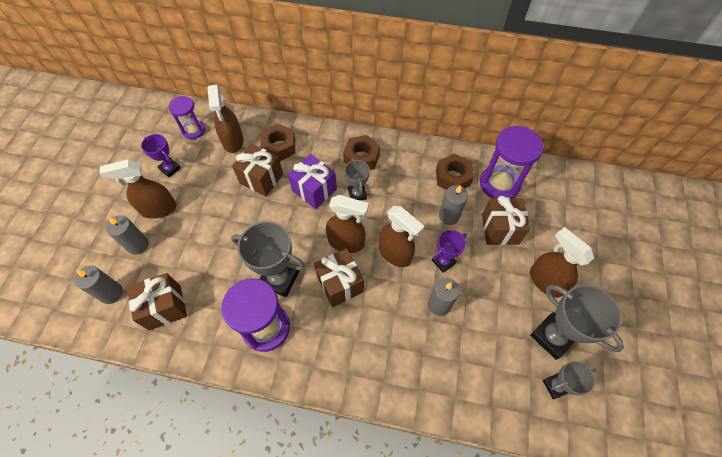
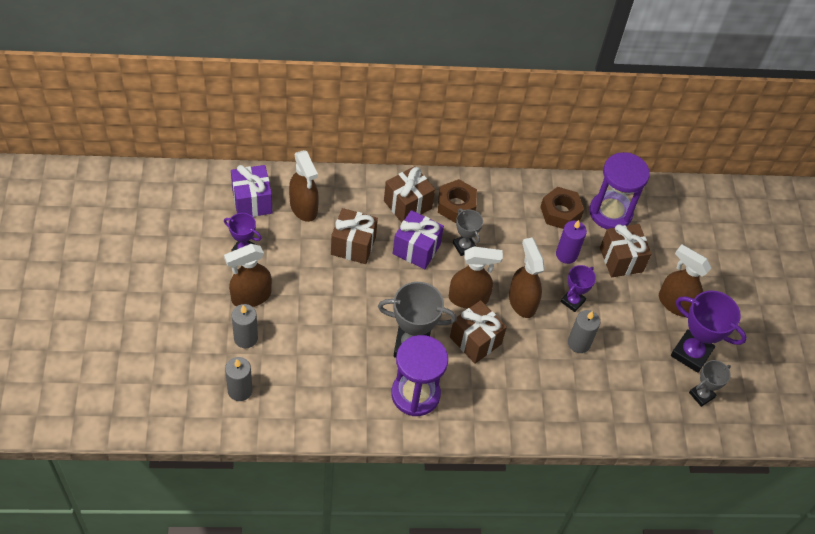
camera: 20 degrees left, 5 degrees down
(165, 307) = (303, 394): brown gift -> brown gift (407, 205)
(194, 130) = (252, 201): purple hourglass -> purple gift
(279, 147) = (359, 206): brown nut -> none
(395, 253) = (522, 301): brown spray bottle -> brown spray bottle turned 135 degrees counterclockwise
(449, 216) = (566, 254): grey candle -> purple candle
(552, 336) = (691, 353): grey trophy -> purple trophy

